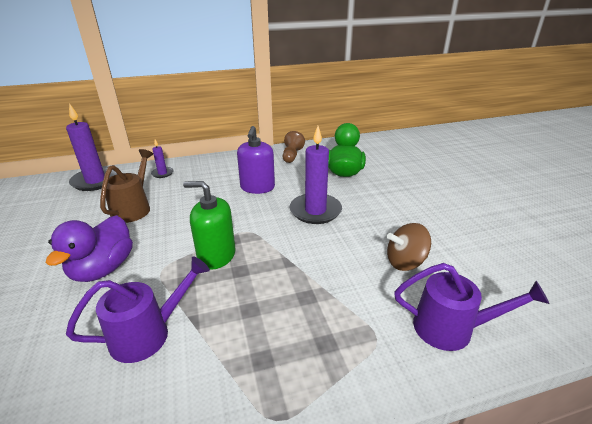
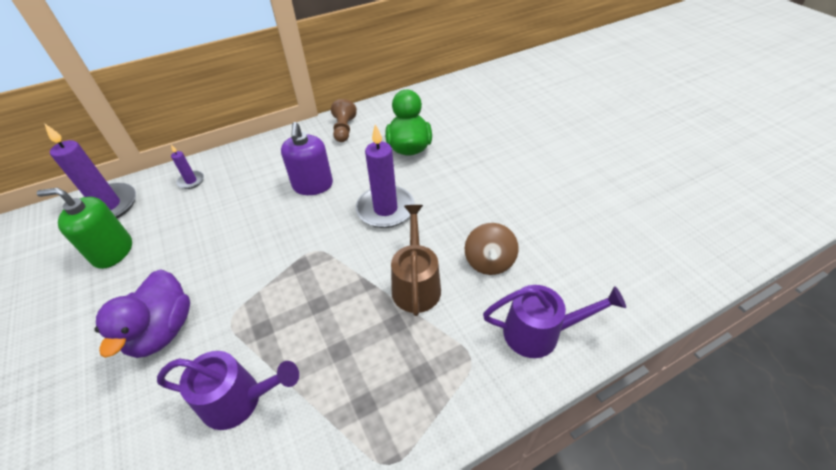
camera: 10 degrees left, 15 degrees up
(134, 208) = (171, 239): brown watering can -> brown watering can (416, 283)
(149, 333) = (240, 400): purple watering can -> purple watering can turned 45 degrees clockwise
(216, 255) = (288, 289): green soap dispenser -> green soap dispenser (113, 251)
(405, 262) = (489, 262): brown spinning top -> brown spinning top turned 60 degrees counterclockwise

